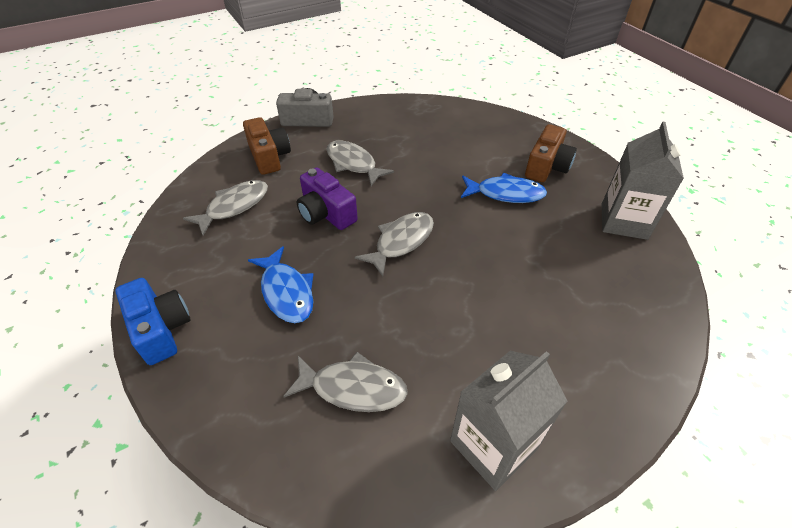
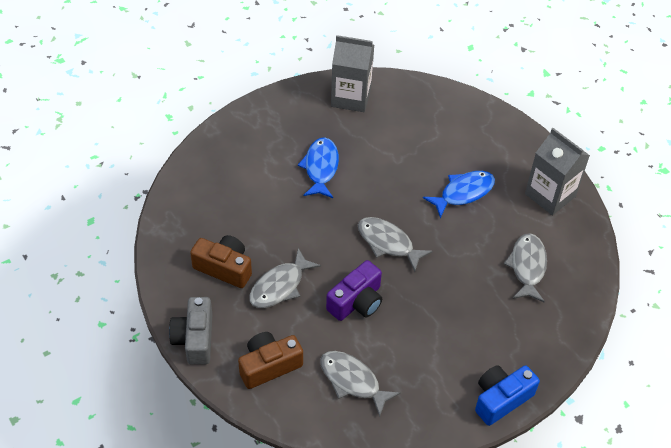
camera: 95 degrees left, 5 degrees up
(286, 292) = (452, 318): blue fish -> blue fish (463, 193)
(546, 167) = (280, 134): brown camera -> brown camera (224, 268)

